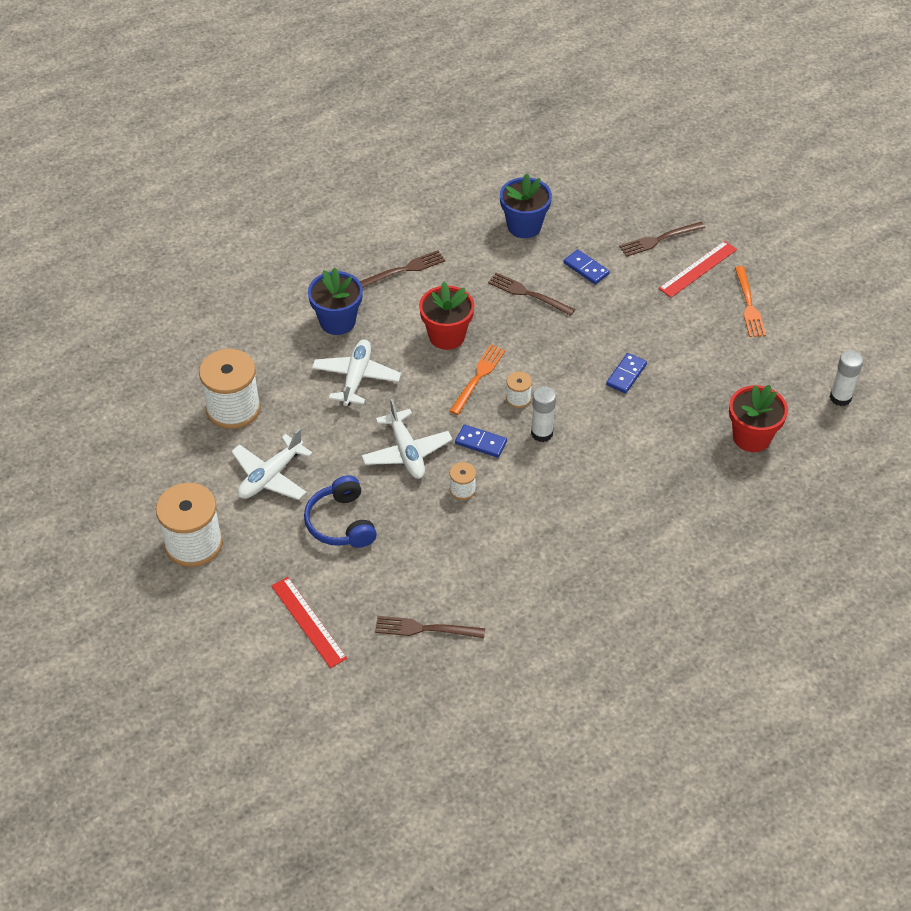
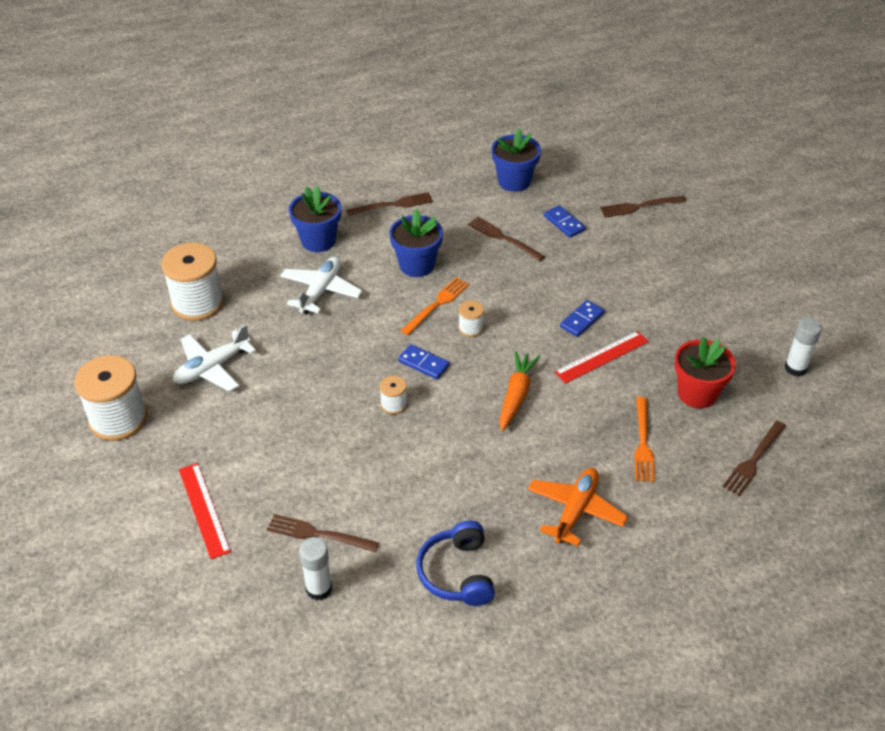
camera: 10 degrees right, 5 degrees down
(341, 523) = (266, 419): blue headphones -> blue headphones (457, 573)
(406, 452) = (349, 362): white plane -> none
(446, 336) = (416, 265): red flower pot -> blue flower pot
(542, 433) = (485, 362): white glue stick -> white glue stick (319, 589)
(579, 463) = (516, 395): none -> orange carrot
(660, 570) = (575, 511): none -> orange plane
(698, 269) = (672, 236): red ruler -> red ruler (602, 357)
(749, 305) = (717, 273): orange fork -> orange fork (643, 443)
(815, 497) = (753, 461): none -> brown fork

